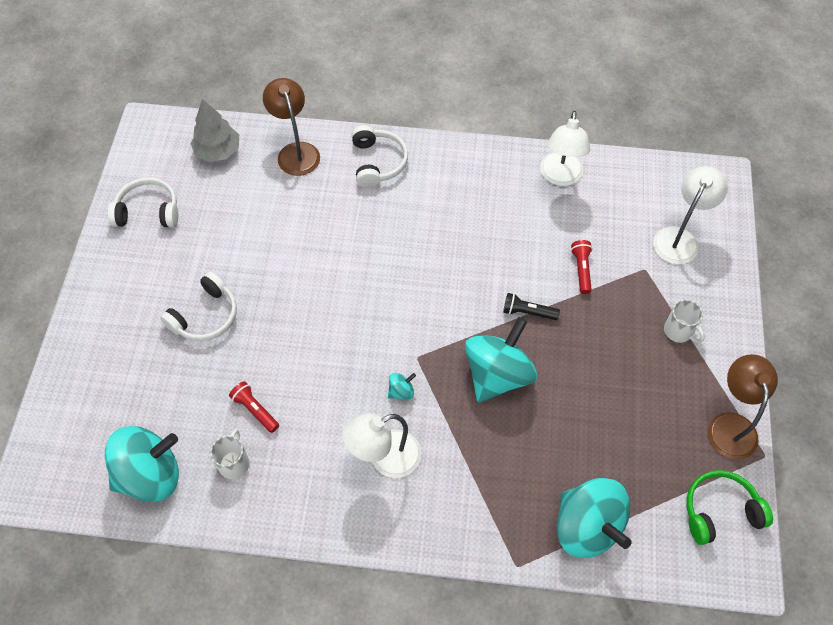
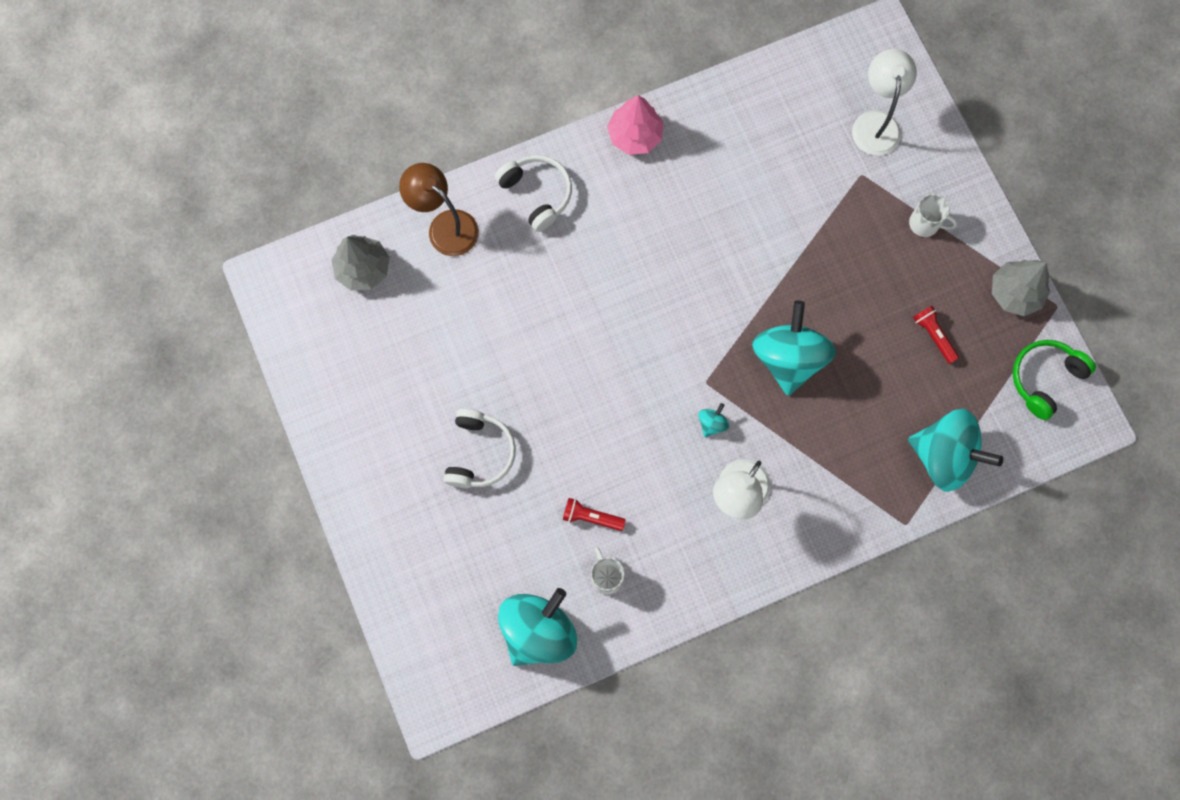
camera: 30 degrees left, 15 degrees up
(148, 212) = (341, 376): white headphones -> none
(478, 159) = (635, 136): none -> pink tree
(527, 312) = (779, 280): black flashlight -> none
(560, 177) = (727, 114): white lamp -> none
(581, 270) = (804, 207): red flashlight -> red flashlight (933, 336)
(730, 425) = (1015, 293): brown lamp -> grey tree

